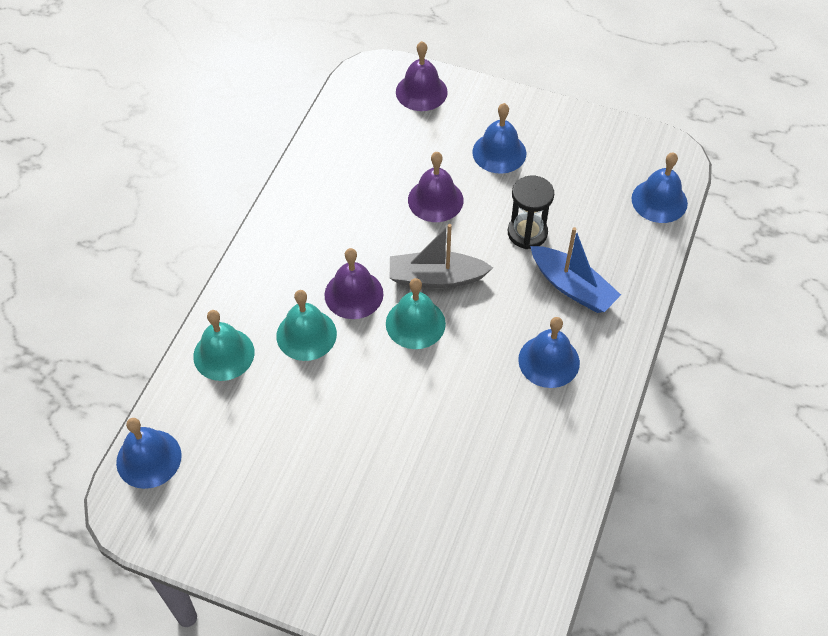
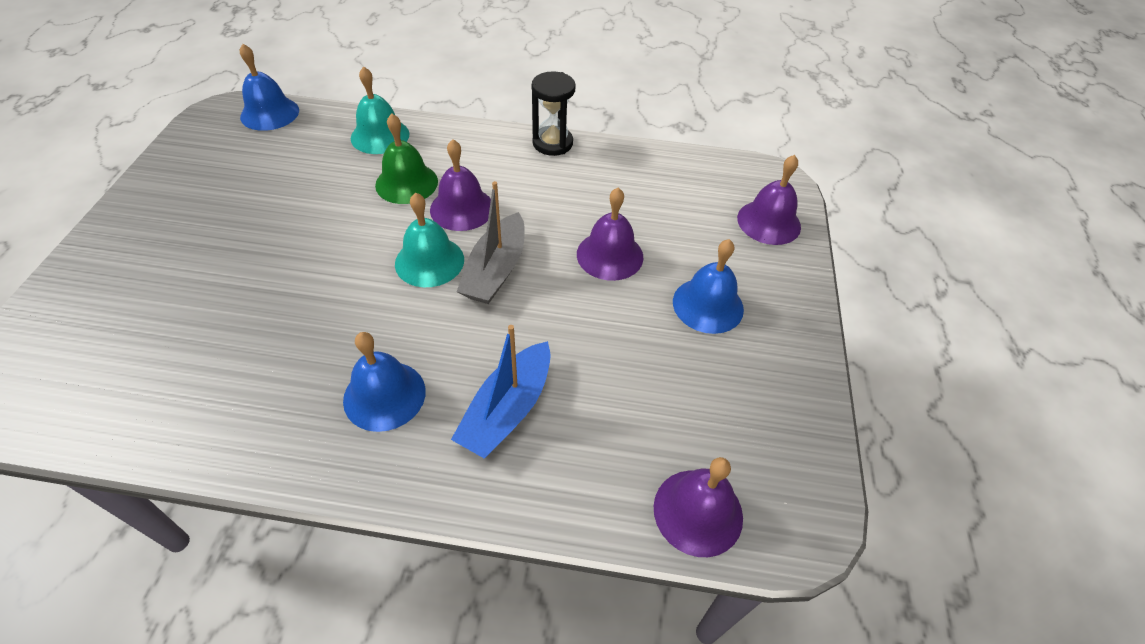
camera: 75 degrees right, 5 degrees down
(306, 334) = (406, 183): turquoise bell -> green bell
(436, 278) = (496, 270): grey boat -> grey boat turned 150 degrees counterclockwise
(527, 233) = (585, 349): black hourglass -> black hourglass (552, 143)
(659, 200) = (698, 512): blue bell -> purple bell

